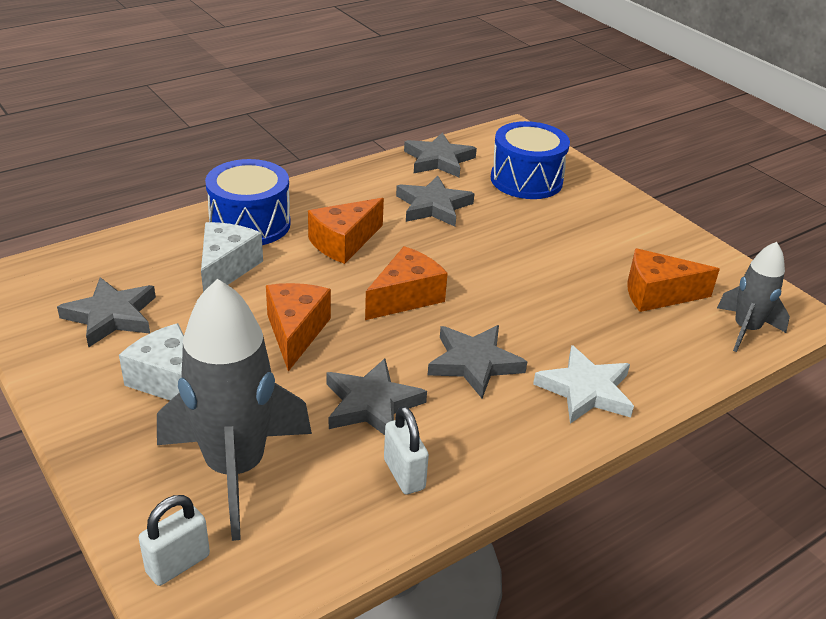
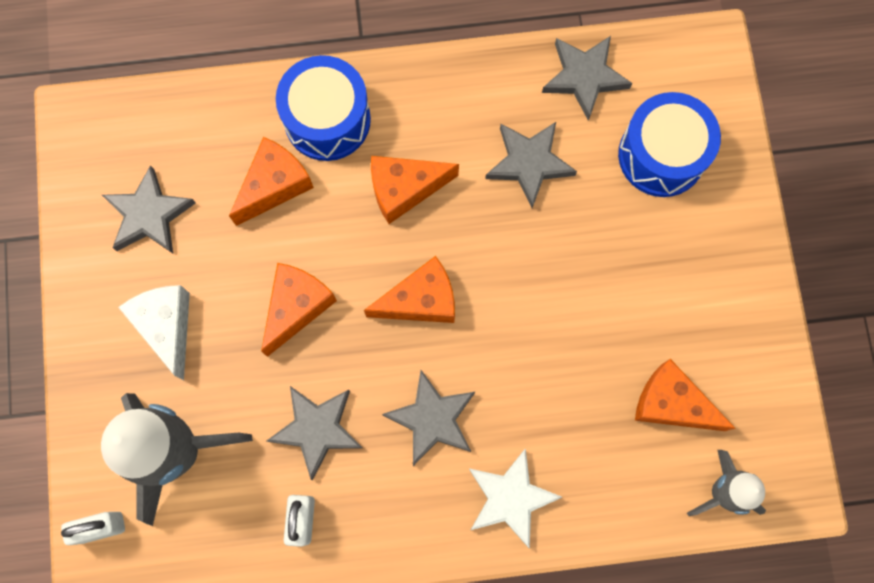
camera: 30 degrees right, 40 degrees up
(226, 269) = (274, 185): white cheese -> orange cheese

